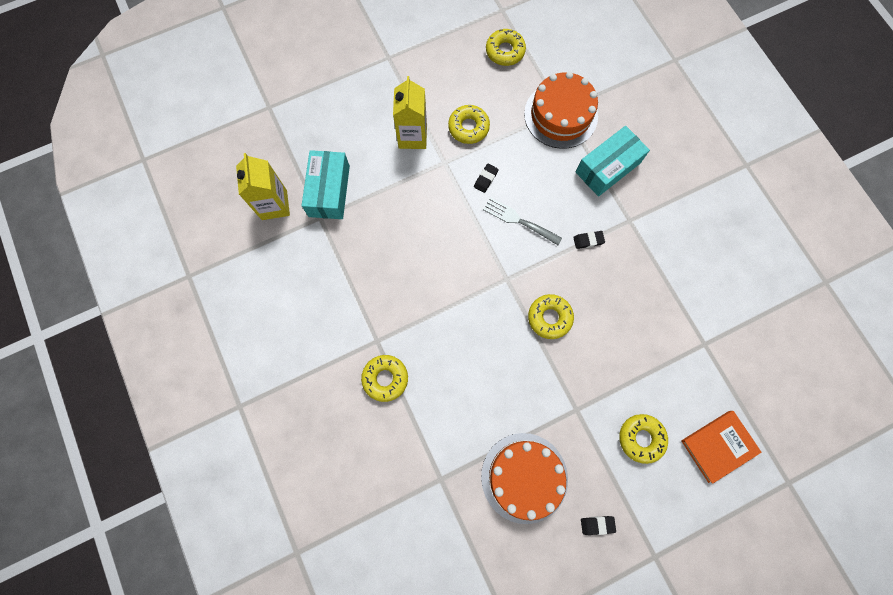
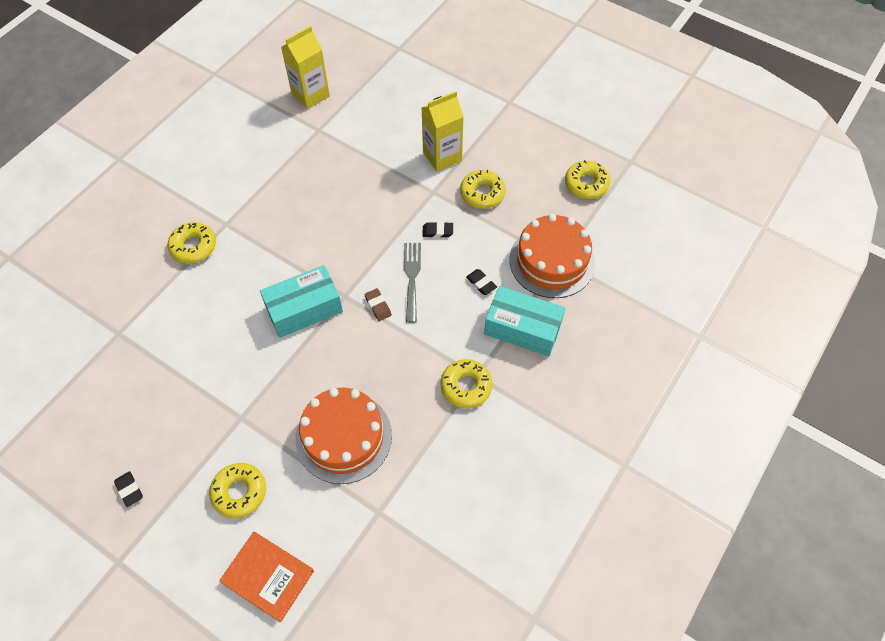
camera: 60 degrees right, 15 degrees down
(329, 191) = (347, 124): turquoise box -> turquoise box (304, 309)
(524, 477) = (150, 401): orange cake -> orange cake (343, 437)
(531, 258) = (378, 306): none -> brown eraser
(549, 318) = (325, 350): yellow donut -> yellow donut (466, 386)
(588, 240) = (429, 347): black eraser -> black eraser (481, 283)

